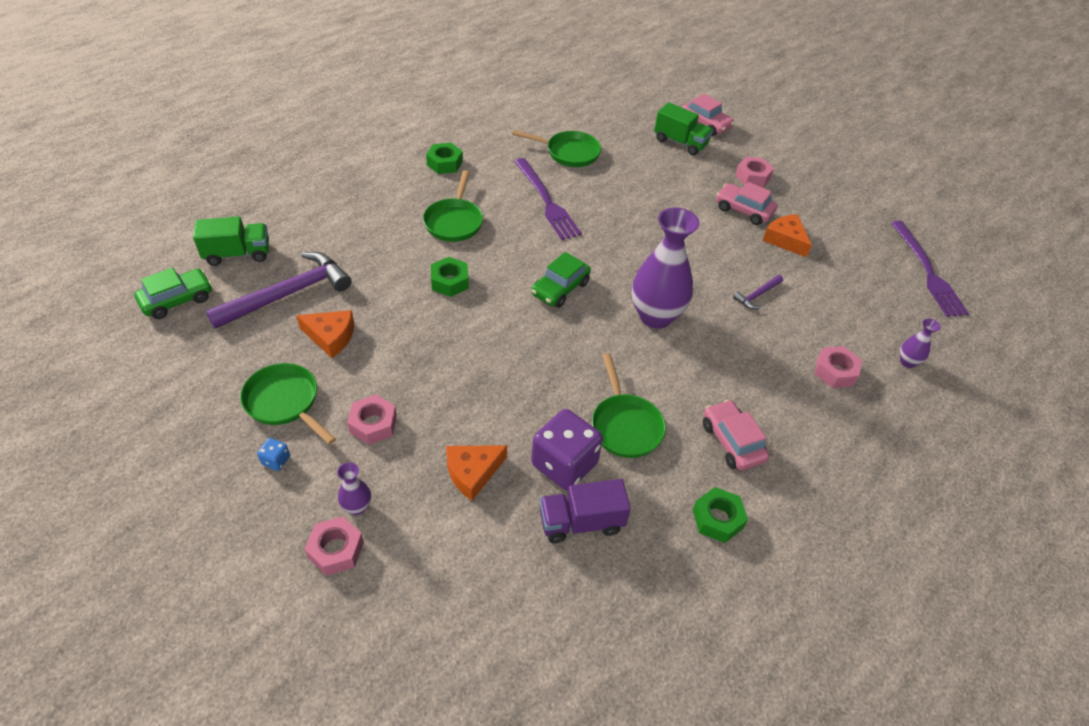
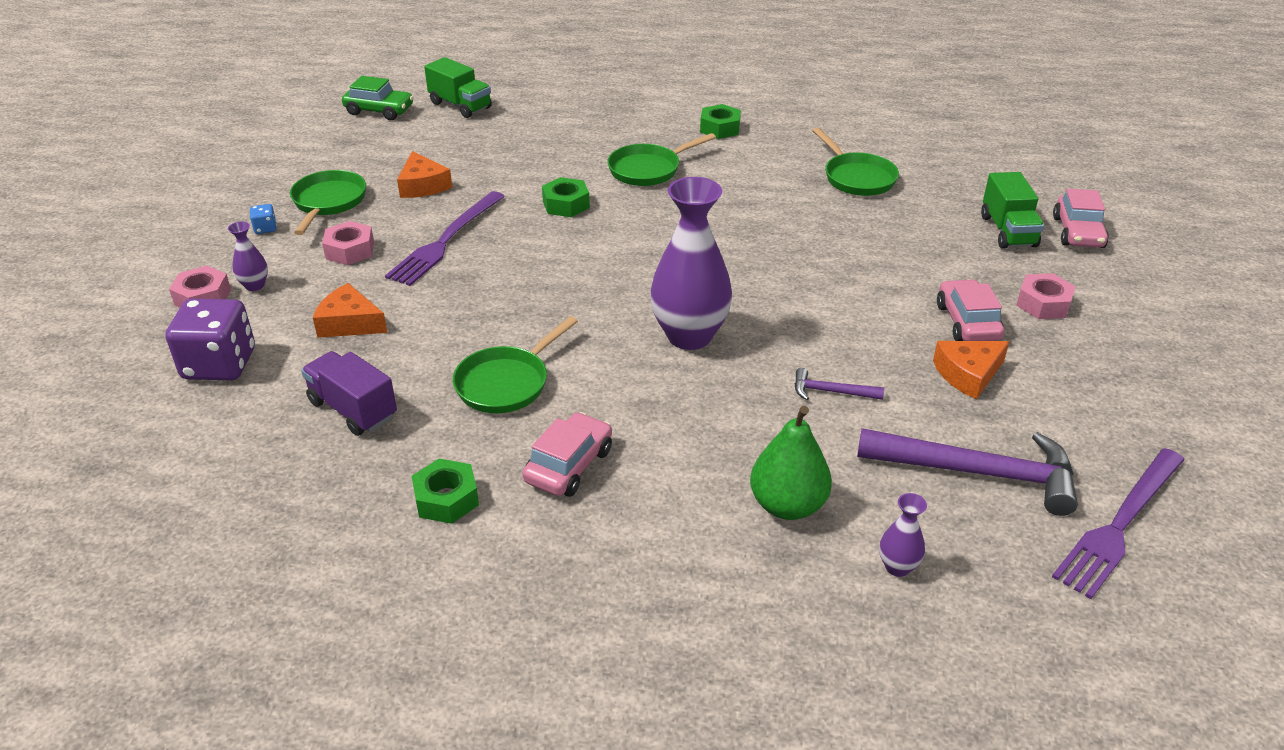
camera: 55 degrees right, 10 degrees down
(289, 293) = (446, 146): purple hammer -> purple hammer (979, 473)
(546, 201) = (759, 199): purple fork -> purple fork (446, 241)
(560, 288) = (644, 263): green car -> none
(564, 464) = (414, 368): purple dice -> purple dice (219, 364)
(785, 240) = (968, 374): orange cheese -> orange cheese turned 135 degrees counterclockwise
(835, 371) = (787, 505): pink nut -> green pear

